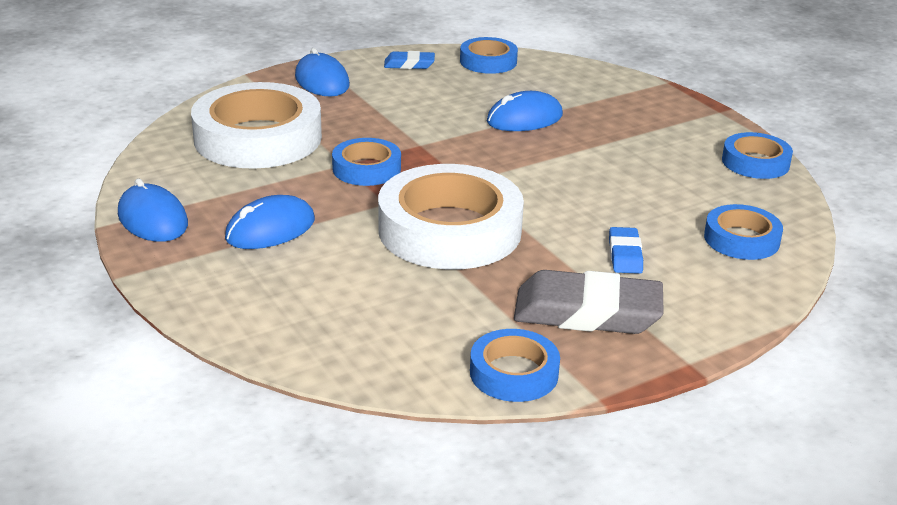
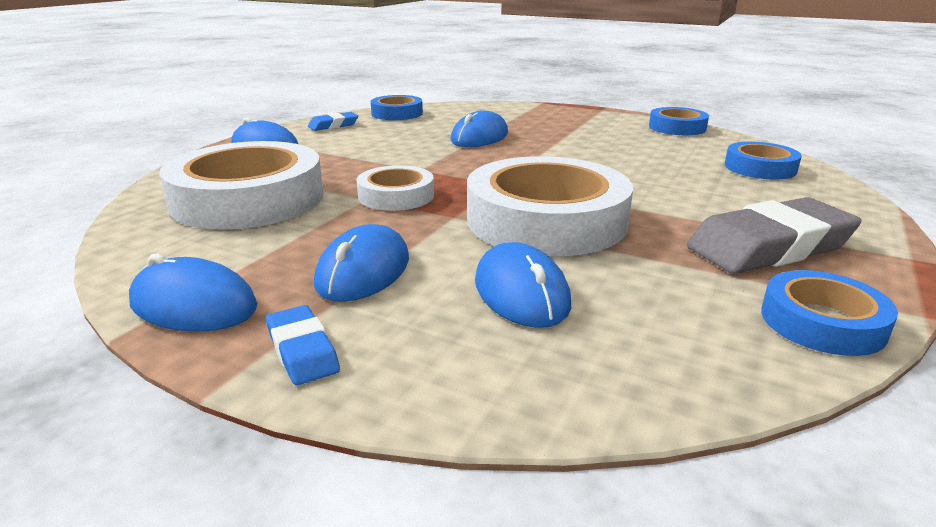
camera: 30 degrees left, 5 degrees down
(348, 280) = (521, 293): none -> blue mouse
(366, 169) = (396, 196): blue tape -> white tape
(625, 255) = (711, 198): blue eraser -> blue eraser (302, 350)

